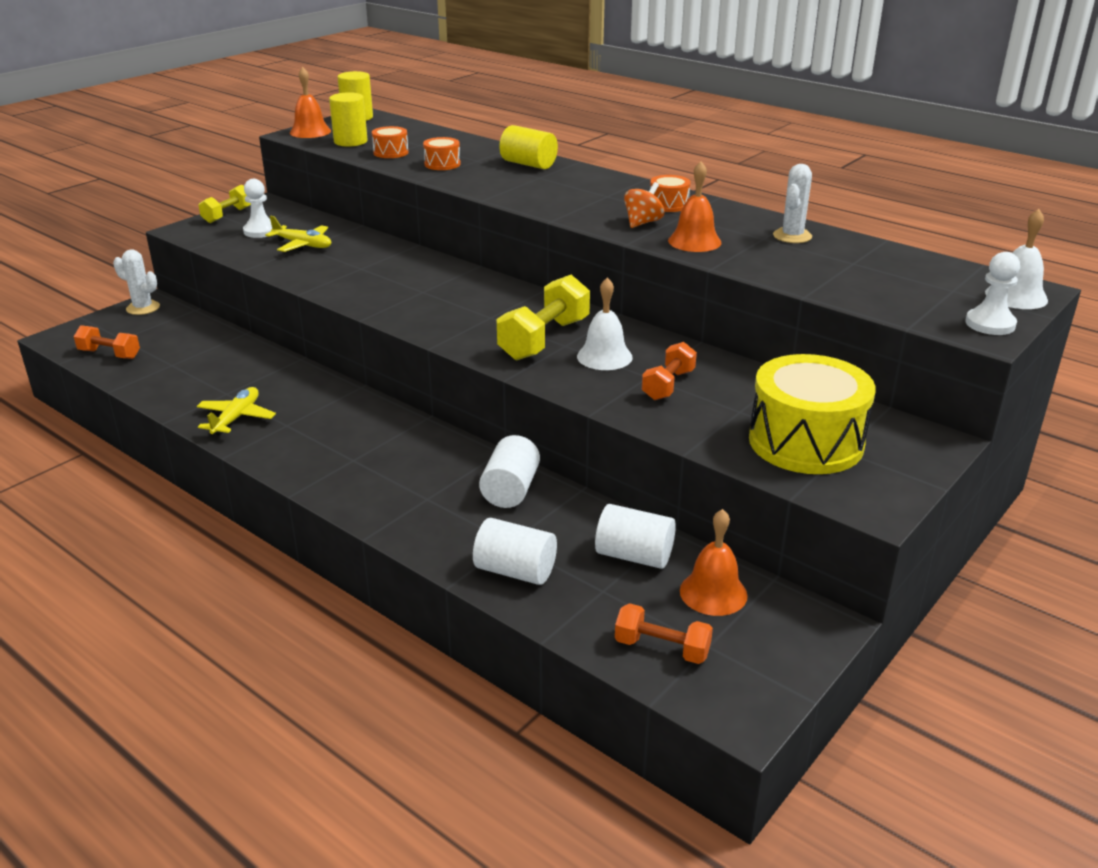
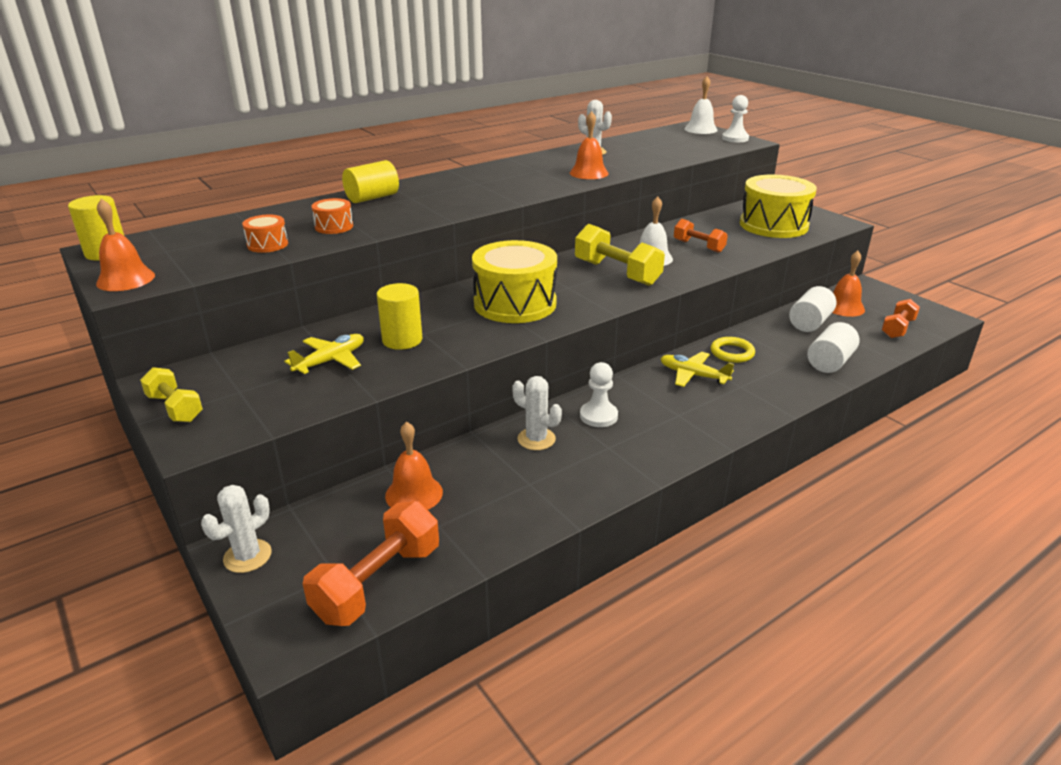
camera: 75 degrees left, 0 degrees up
(109, 354) = (377, 582): orange dumbbell -> orange dumbbell, size x1.64
(212, 348) = (414, 494): none -> orange bell
(236, 418) = (585, 477): yellow plane -> yellow plane (693, 375)
(260, 231) = (259, 386): white pawn -> white pawn (598, 416)
(295, 388) = (536, 439): none -> white cactus
(350, 141) = (200, 260): yellow cylinder -> yellow cylinder (402, 340)
(437, 297) = (515, 303): none -> yellow drum
(510, 490) = (732, 353): white cylinder -> yellow ring
(643, 222) = (544, 180): orange spinning top -> none
(668, 205) = (512, 170): orange drum -> none

